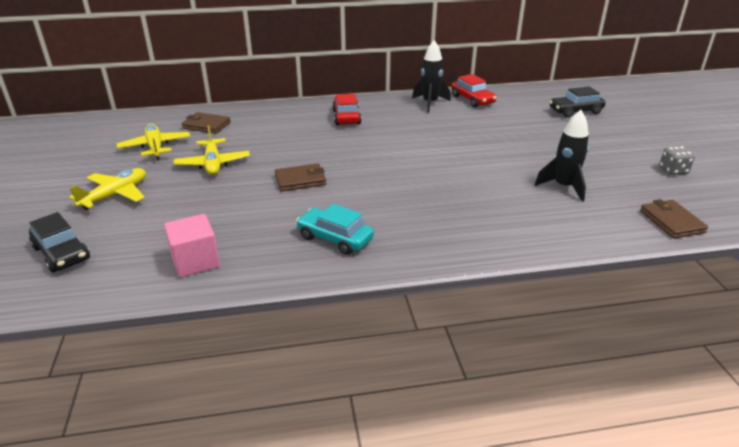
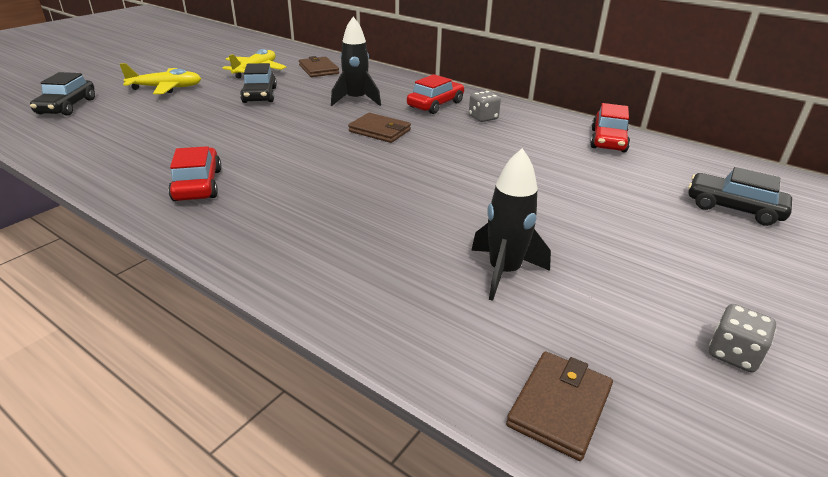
camera: 45 degrees right, 0 degrees up
(195, 261) = (98, 148): pink cube -> none
(213, 164) = (260, 95): yellow plane -> black car
(300, 180) = (283, 133): brown wallet -> brown wallet (380, 131)
(335, 238) = (198, 185): turquoise car -> red car
(390, 114) = (483, 118): none -> grey dice
(430, 103) = (547, 125): black rocket -> black rocket (356, 100)

